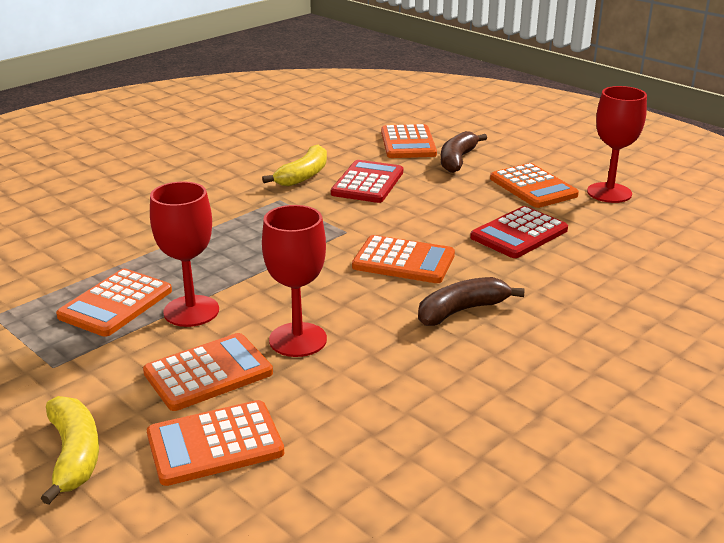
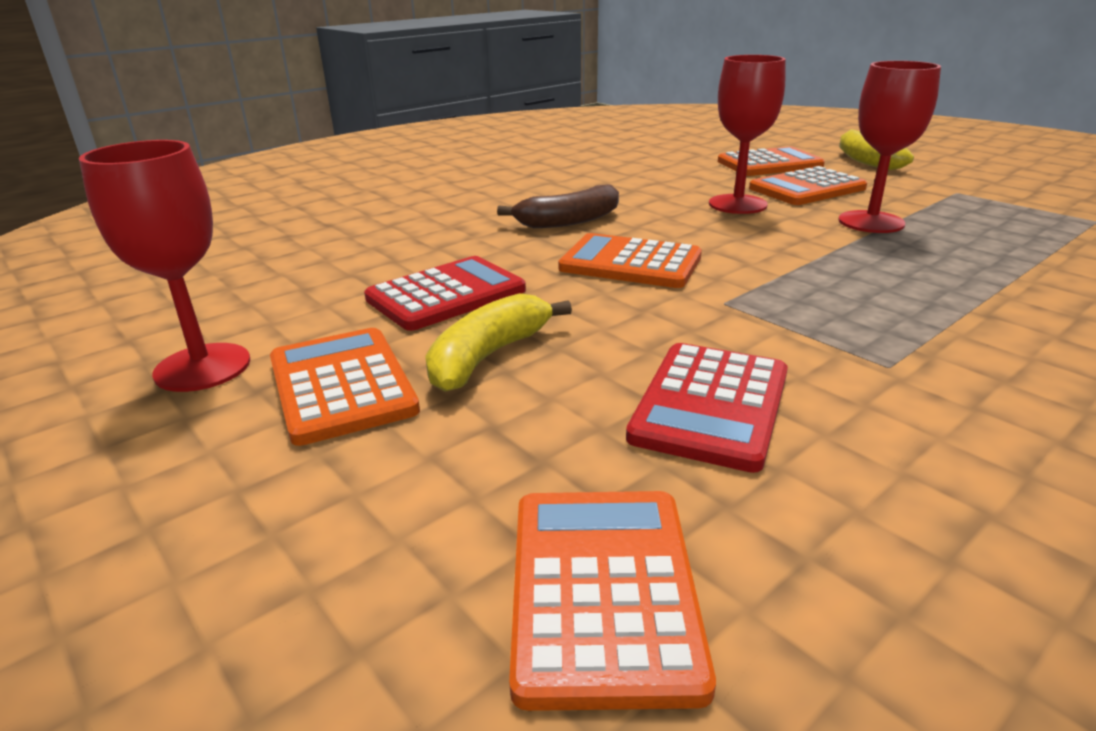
camera: 175 degrees left, 0 degrees up
(116, 304) = (969, 228): orange calculator -> none
(303, 176) = (883, 434): yellow banana -> yellow banana (488, 356)
(457, 160) = (466, 486): brown banana -> none

